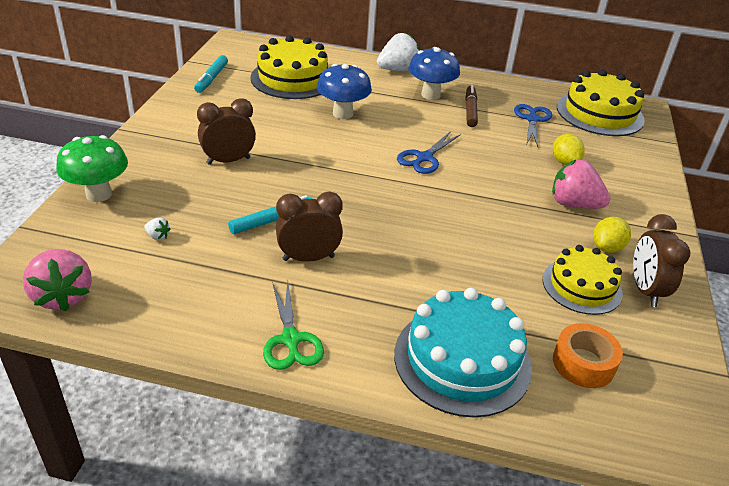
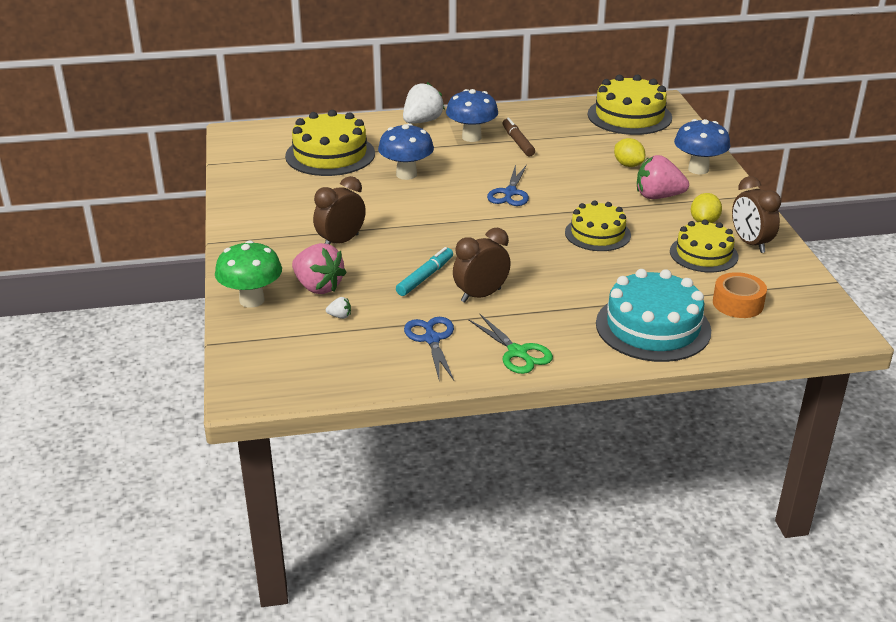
camera: 20 degrees left, 5 degrees down
(63, 296) = (306, 380): pink strawberry -> pink strawberry (318, 287)
(211, 78) = (251, 175): turquoise marker -> none
(480, 226) = (597, 234): none -> yellow cake
(532, 119) = (576, 136): blue scissors -> blue scissors (432, 339)
(637, 187) = (698, 169): none -> blue mushroom

